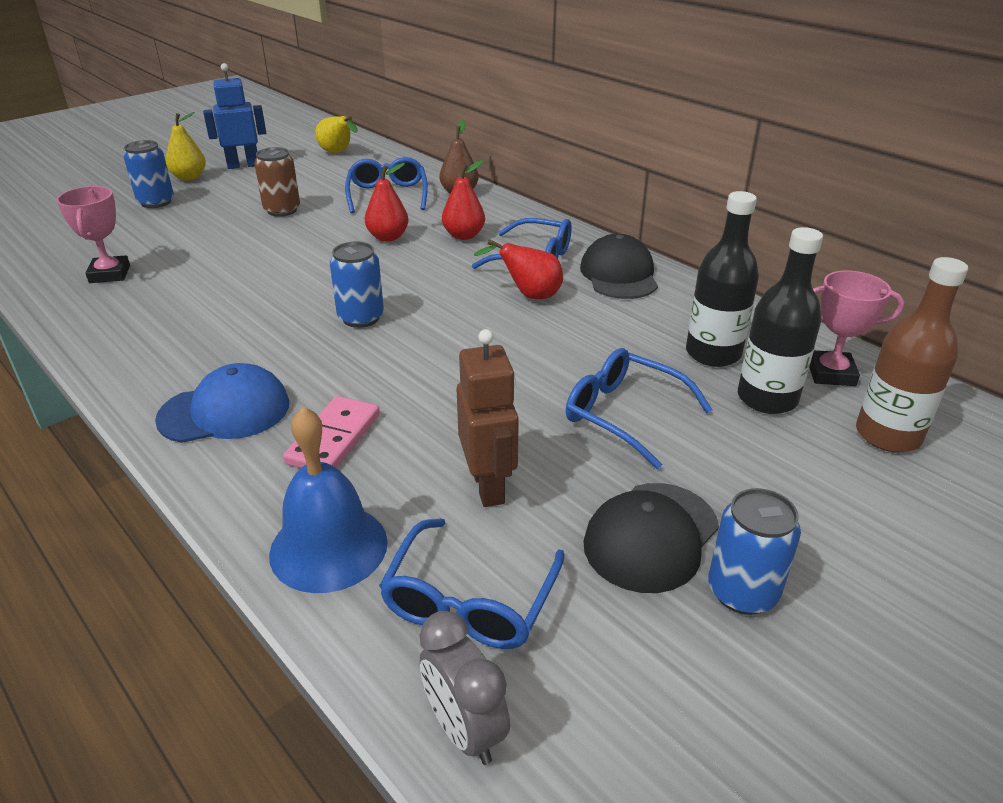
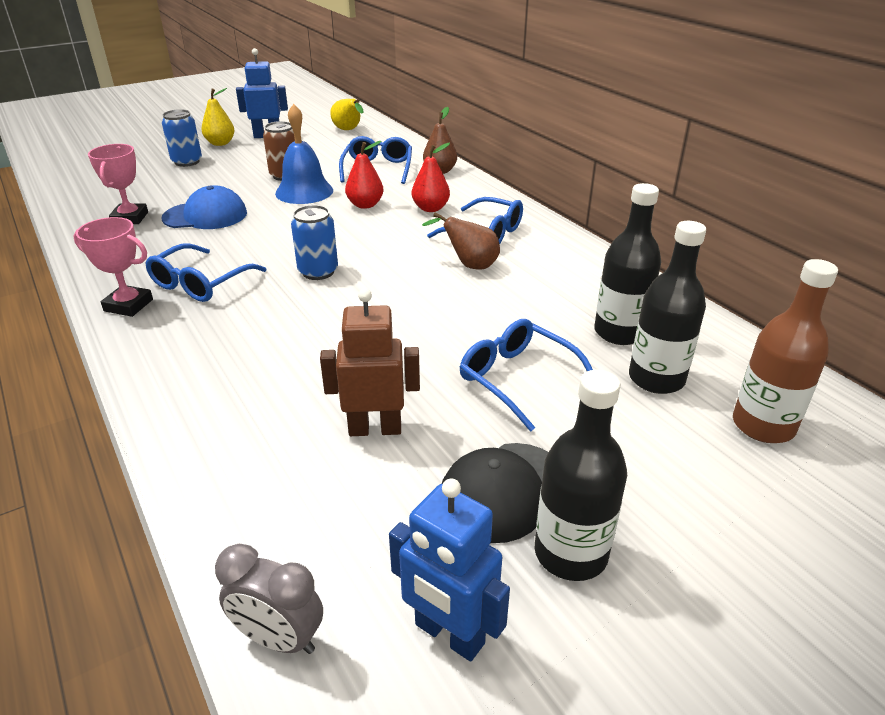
camera: 10 degrees right, 0 degrees up
(225, 411) = (179, 340): blue cap -> blue cap (205, 216)
(328, 547) = (222, 464): blue bell -> blue bell (304, 191)
(334, 439) = (259, 372): pink domino -> none
(464, 729) = (279, 638): grey clock -> grey clock turned 45 degrees counterclockwise
(469, 601) = (323, 527): blue glasses -> blue glasses (200, 283)
(488, 486) = (375, 428): brown robot -> brown robot turned 90 degrees counterclockwise
(529, 295) = (469, 265): red pear -> brown pear
(619, 274) = (557, 253): black cap -> none
(646, 696) = (449, 635): none -> blue robot
(742, 592) = (570, 553): blue can -> black bottle
(831, 373) = (726, 362): pink trophy -> pink trophy (128, 305)

